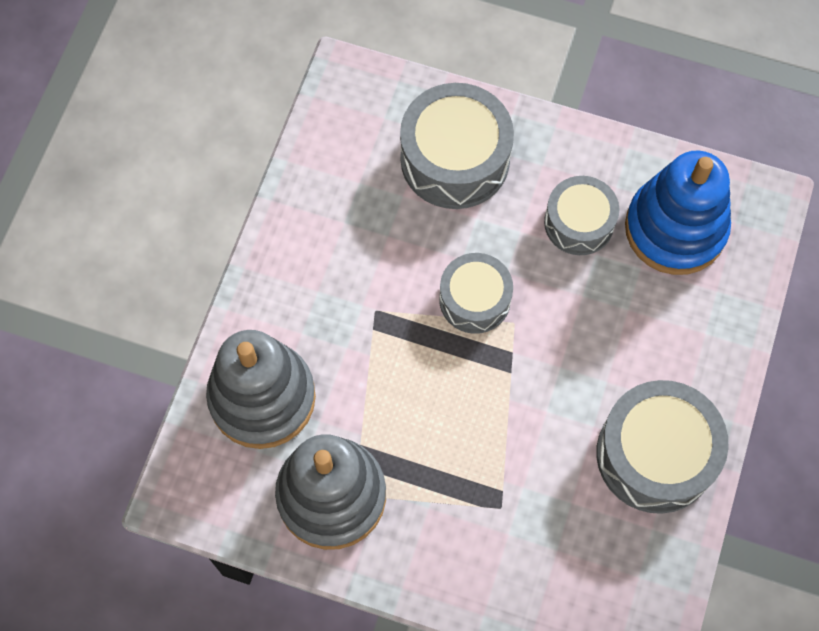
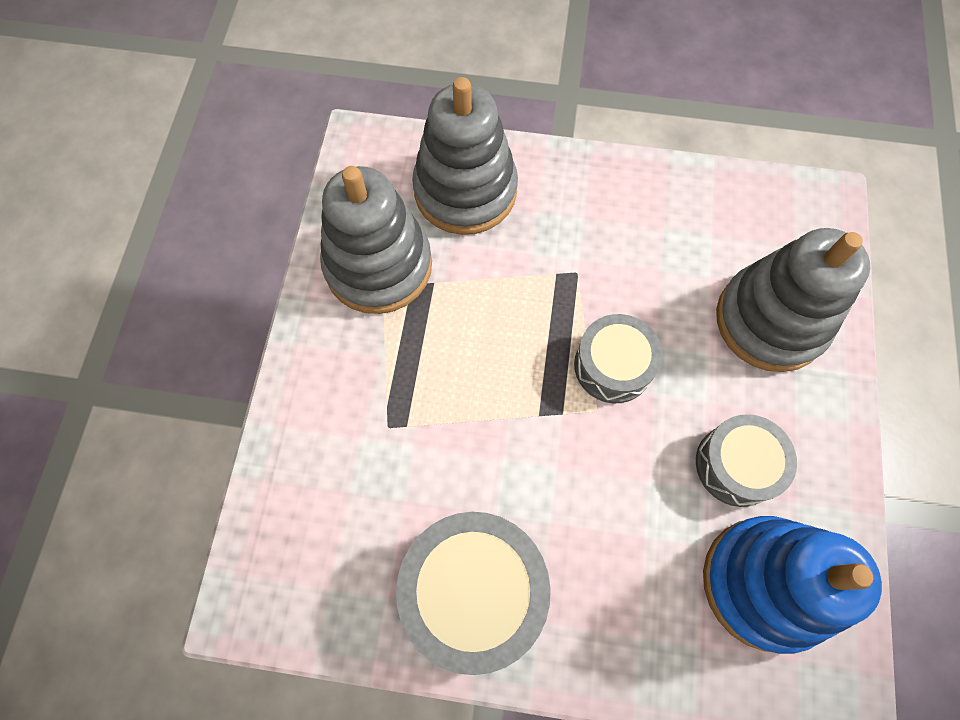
camera: 80 degrees right, 0 degrees up
(455, 159) = (770, 321): grey drum -> grey stacking toy

